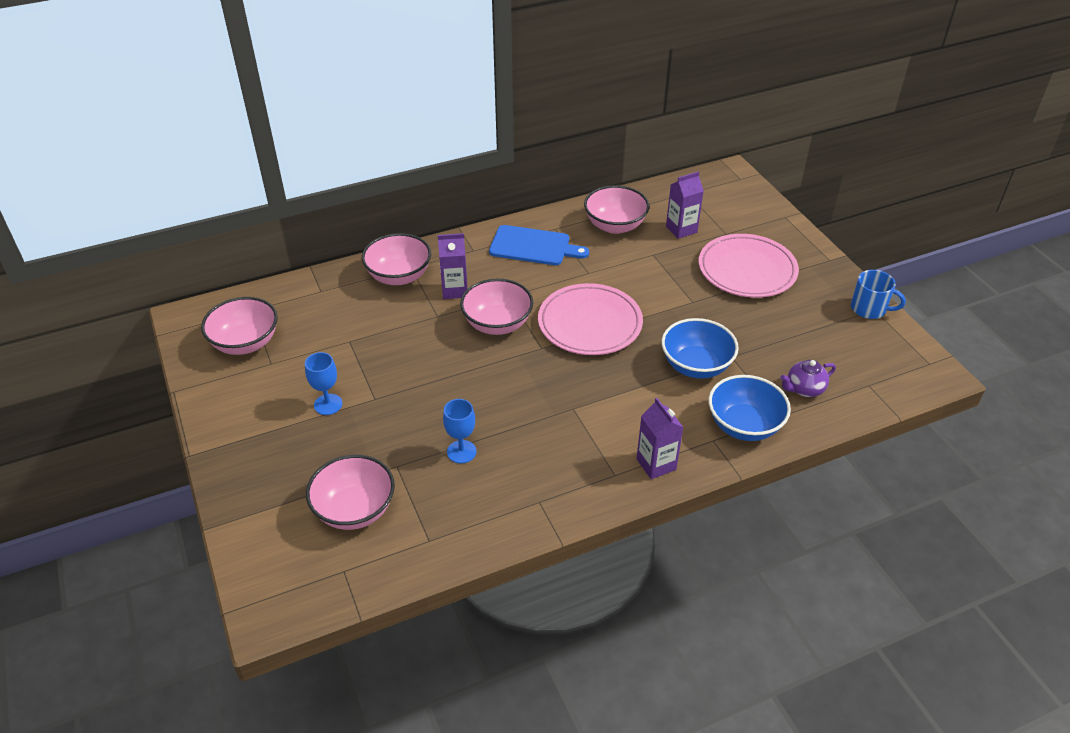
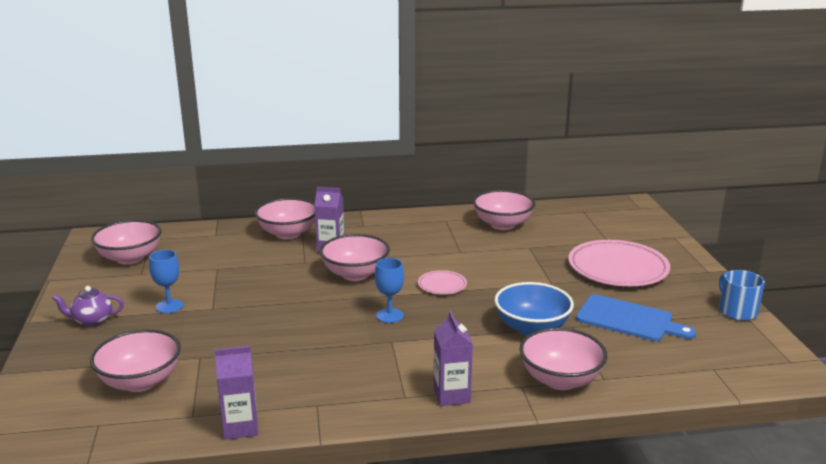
camera: 15 degrees right, 20 degrees down
(461, 452) = (266, 356): blue goblet -> blue goblet (389, 315)
(533, 246) = (419, 229): blue cutting board -> blue cutting board (628, 319)
(590, 323) = (442, 285): pink plate -> pink plate, size x0.48
(681, 229) = (565, 234): purple carton -> purple carton (240, 427)
(744, 425) = (560, 380): blue bowl -> pink bowl
(804, 389) = (639, 361): purple teapot -> purple teapot (92, 320)
(869, 309) = (737, 311): blue mug -> blue mug turned 150 degrees counterclockwise

